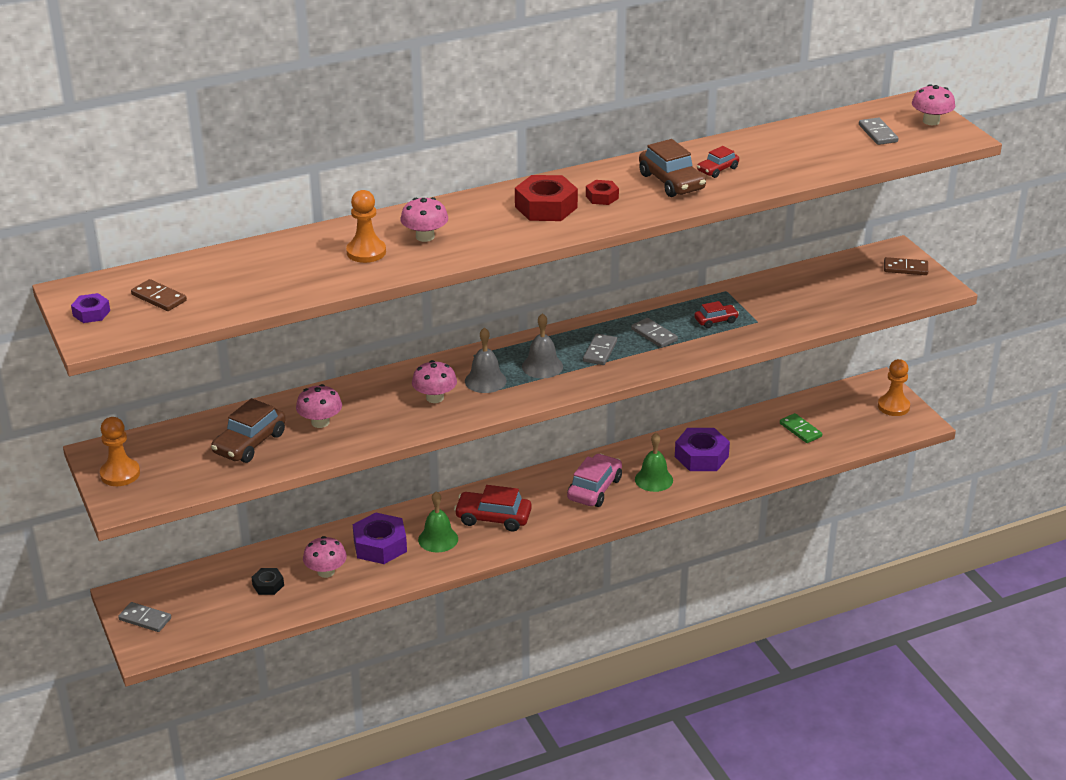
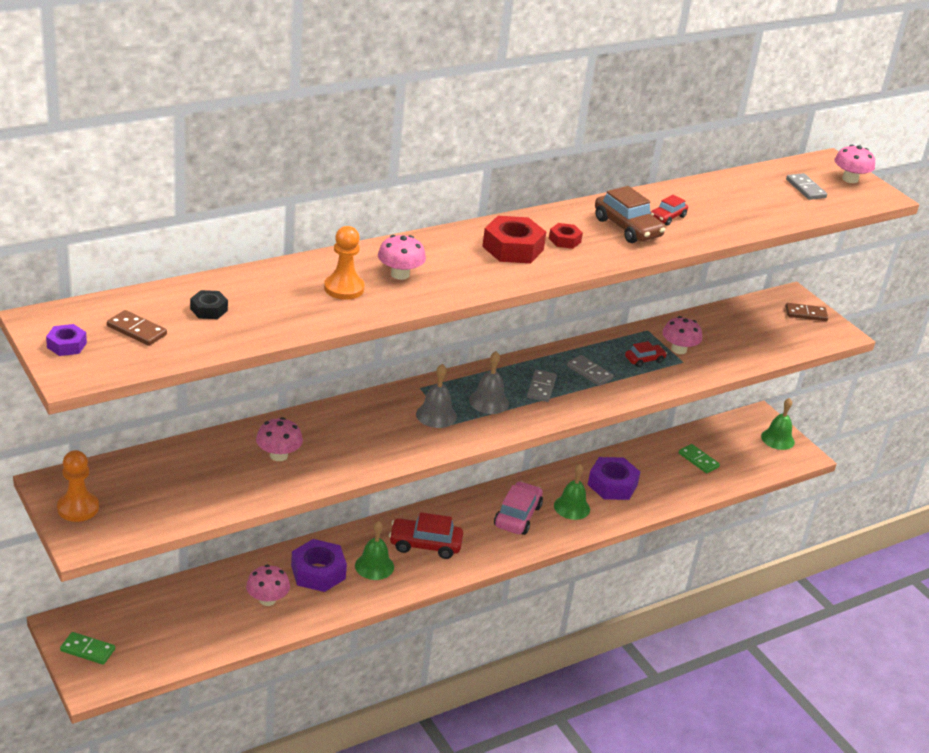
camera: 10 degrees left, 0 degrees up
(145, 619) = (87, 650): grey domino -> green domino
(250, 443) = (210, 476): brown car -> none
(268, 585) = (210, 613): black nut -> black nut (209, 310)
(435, 398) = (389, 432): pink mushroom -> pink mushroom (679, 349)
(893, 406) = (777, 439): orange pawn -> green bell

